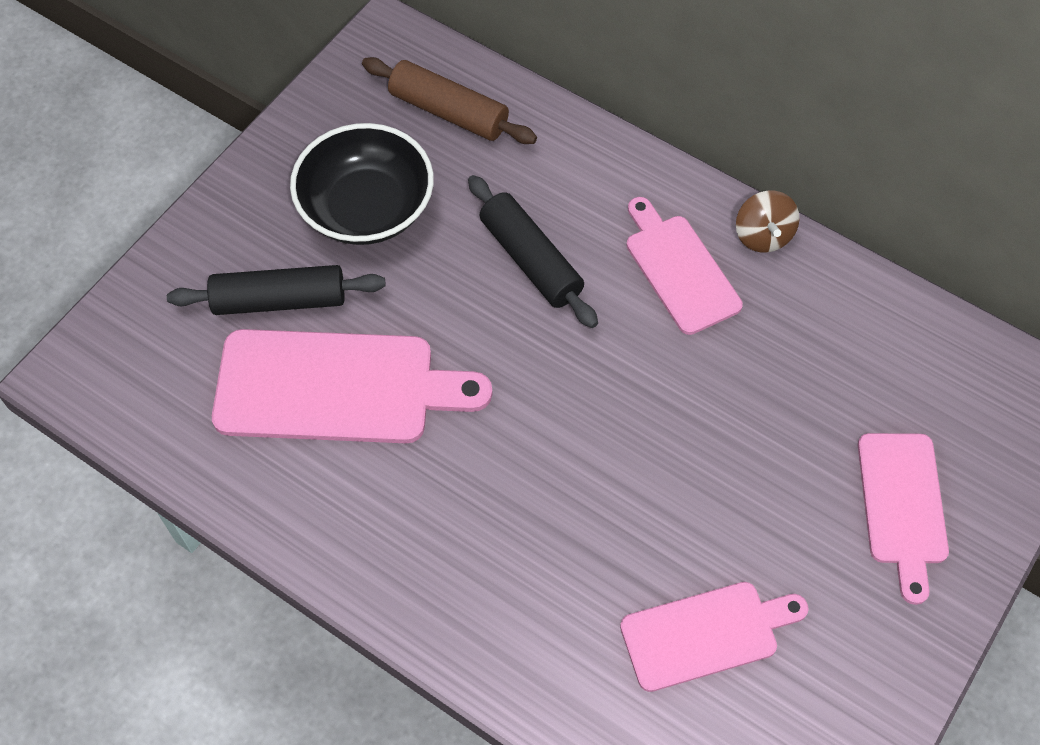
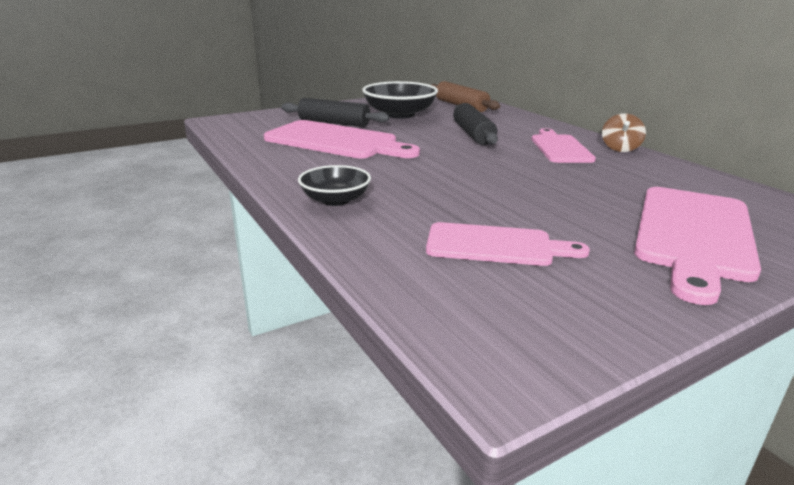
camera: 25 degrees right, 35 degrees down
(464, 601) = (335, 200): none -> black bowl
(902, 505) = (693, 235): pink cutting board -> pink cutting board, size x1.59

